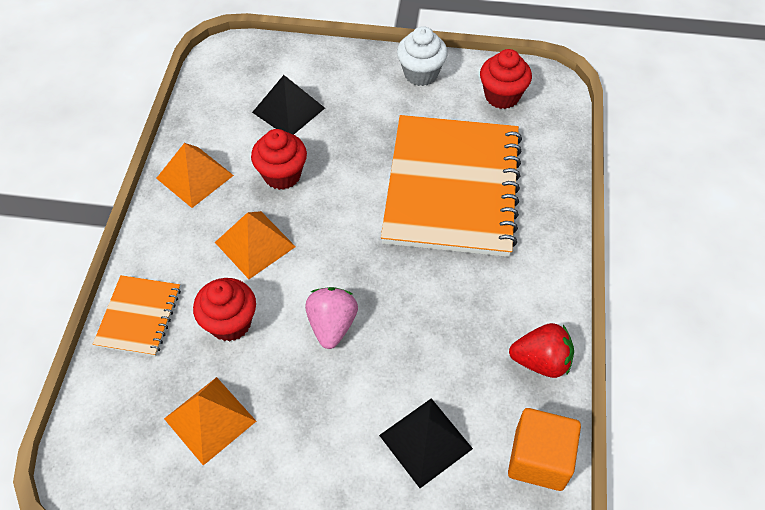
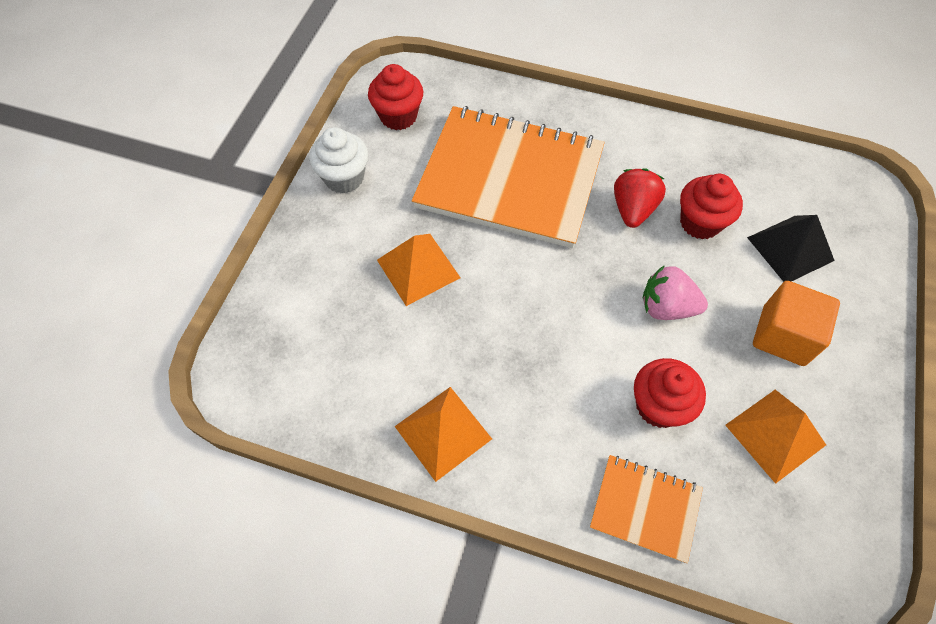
camera: 80 degrees left, 5 degrees up
(255, 244) = (556, 371): orange pyramid -> orange pyramid (418, 268)
(282, 175) = (461, 333): red cupcake -> red cupcake (700, 223)
(288, 110) = (361, 316): black pyramid -> none
(539, 459) = (801, 172): orange cube -> orange cube (783, 335)
(541, 361) = (710, 151): red strawberry -> red strawberry (632, 209)

